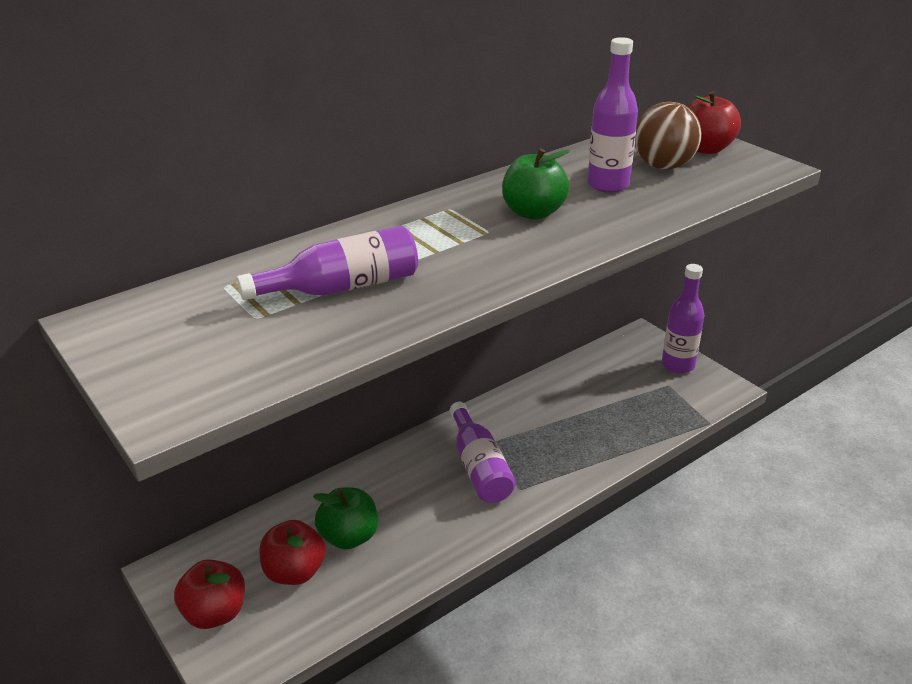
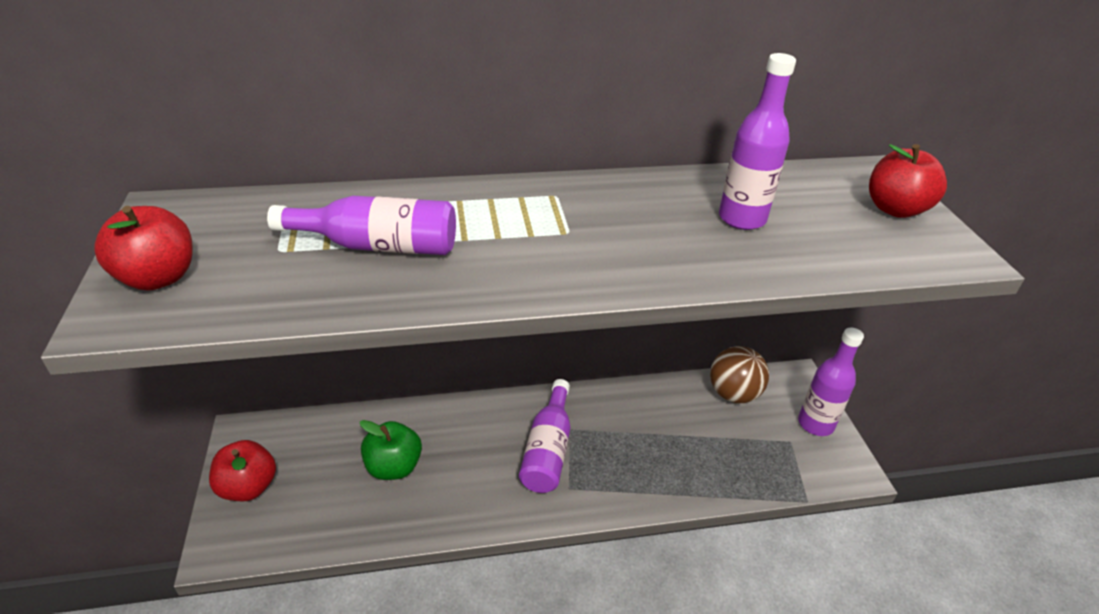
camera: 25 degrees right, 5 degrees up
(295, 572) = (330, 479): red apple -> red apple (158, 278)
(533, 213) = (632, 226): green apple -> none
(663, 166) = (824, 215): brown ball -> brown ball (733, 394)

